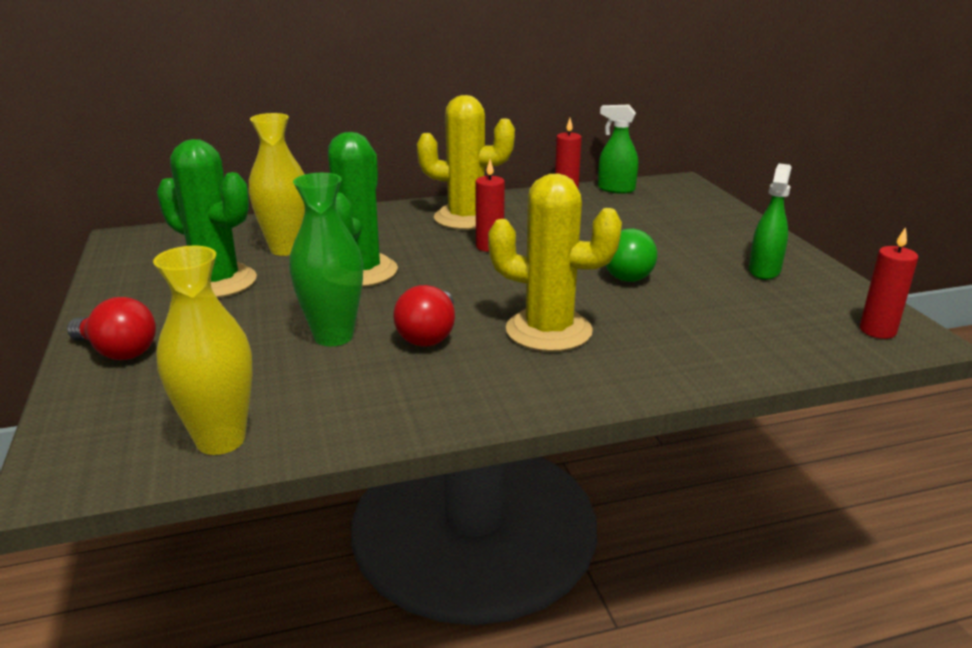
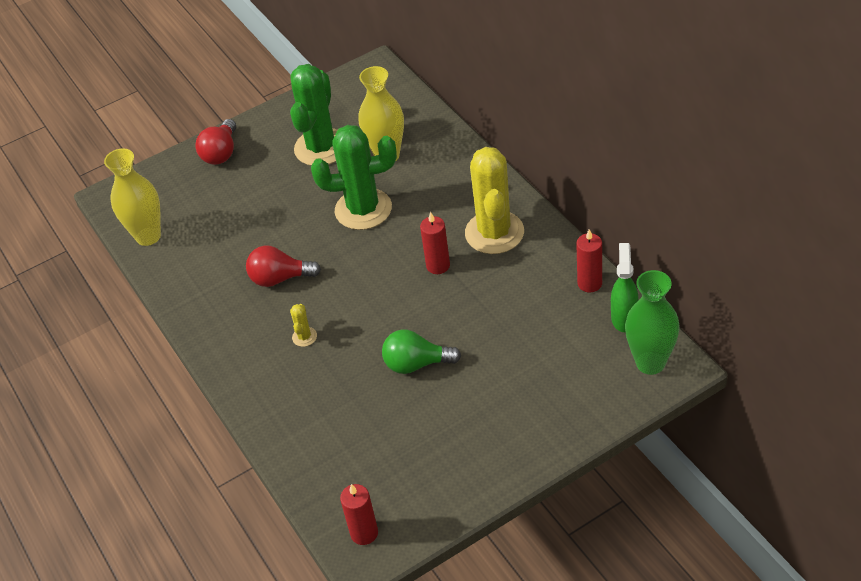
camera: 80 degrees right, 20 degrees up
(333, 336) = (265, 234): green vase -> green vase (650, 363)
(548, 331) = (304, 337): yellow cactus -> yellow cactus, size x0.40
(764, 270) = (457, 454): green spray bottle -> none

